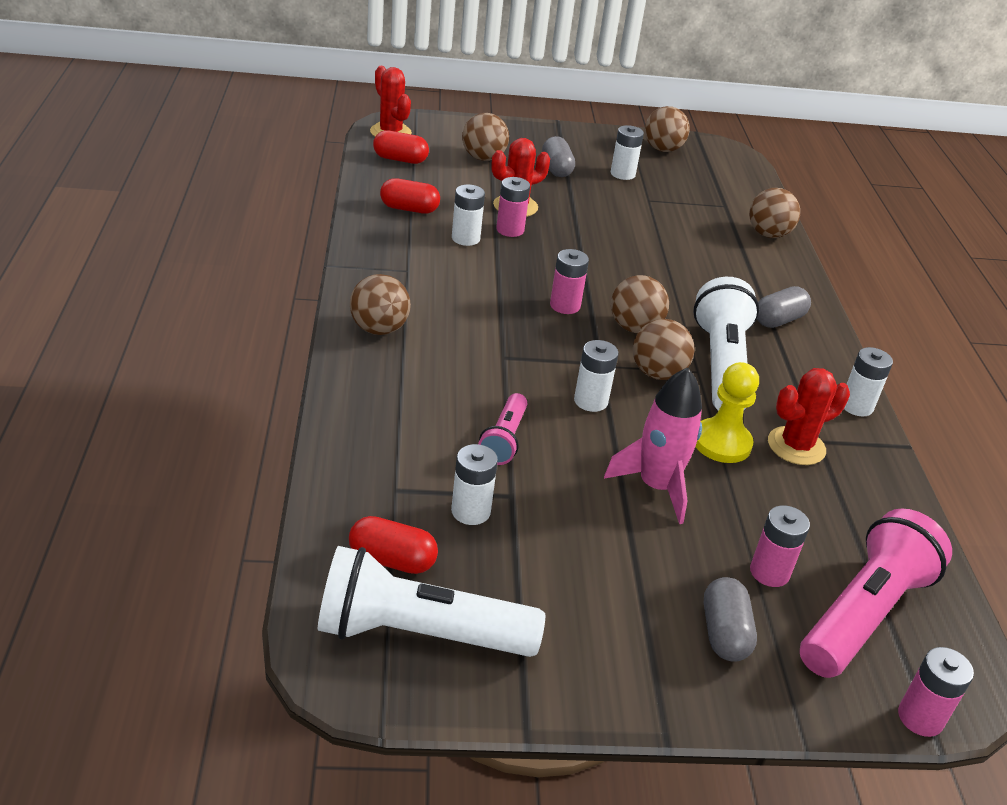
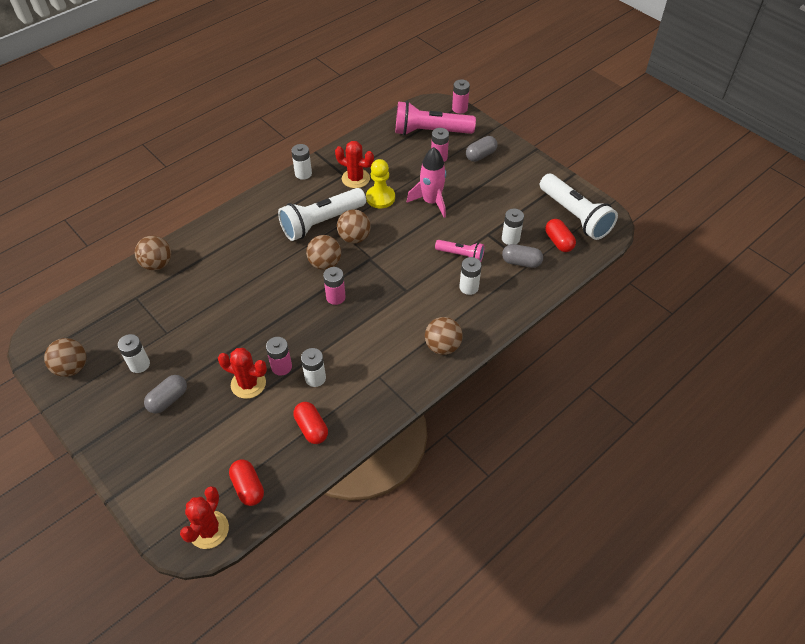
camera: 125 degrees left, 15 degrees up
(483, 158) = (194, 446): brown ball -> none
(504, 439) = (461, 255): pink flashlight -> pink flashlight turned 45 degrees clockwise
(590, 401) = (402, 246): white battery -> white battery (469, 287)
(778, 320) = (255, 222): grey capsule -> grey capsule (521, 262)

